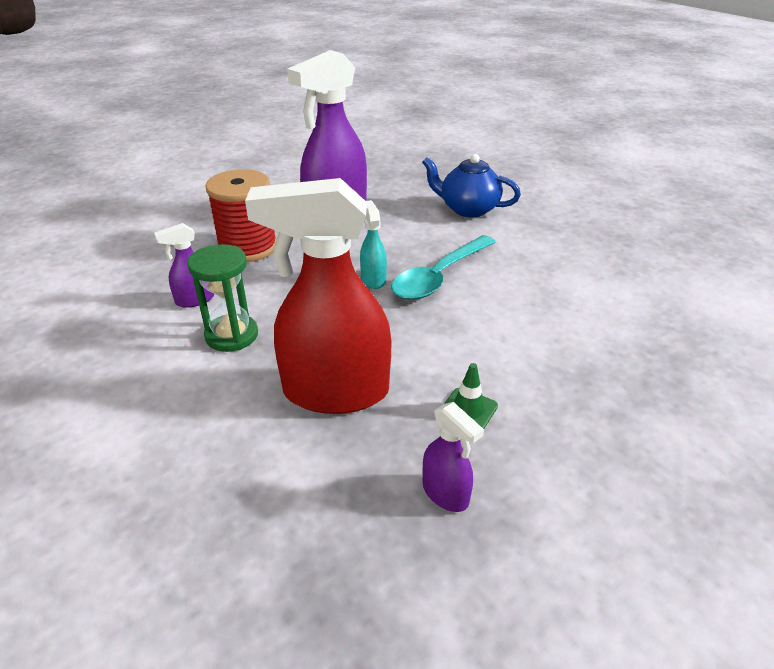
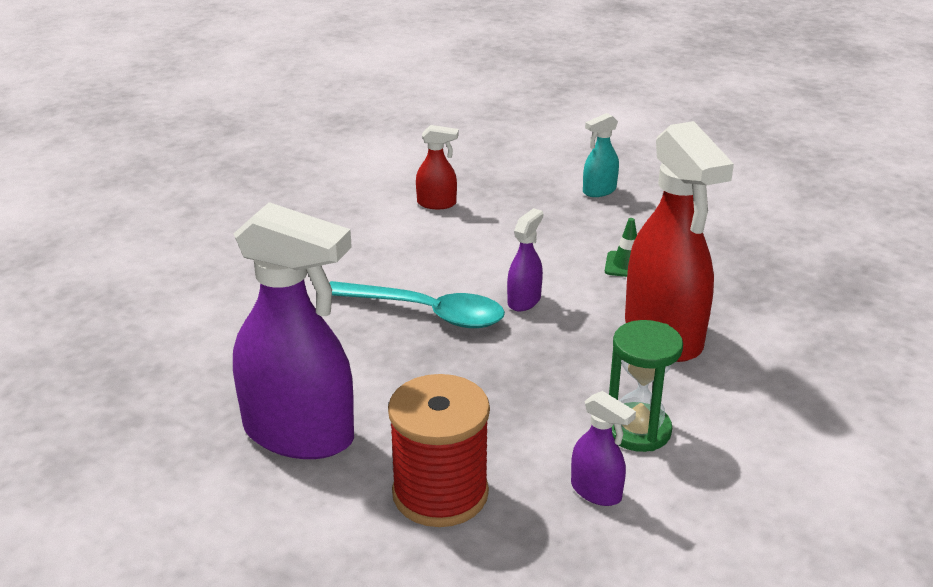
camera: 110 degrees left, 5 degrees down
(373, 279) = (459, 357): turquoise spray bottle -> turquoise spray bottle (599, 191)
(445, 493) = (719, 262): purple spray bottle -> purple spray bottle (524, 300)
(468, 209) = (237, 319): blue teapot -> none
(628, 317) = (437, 203): none -> red spray bottle

